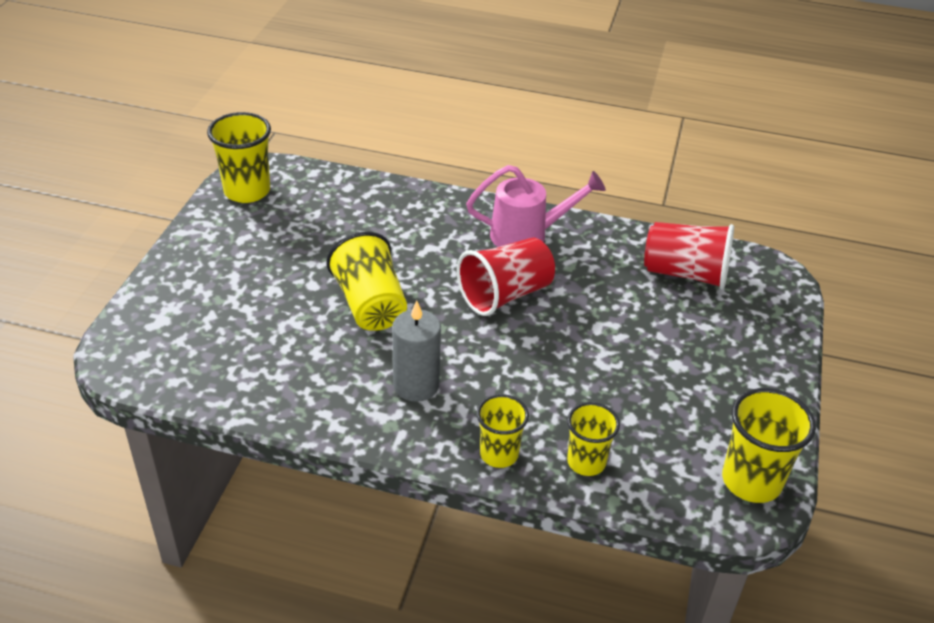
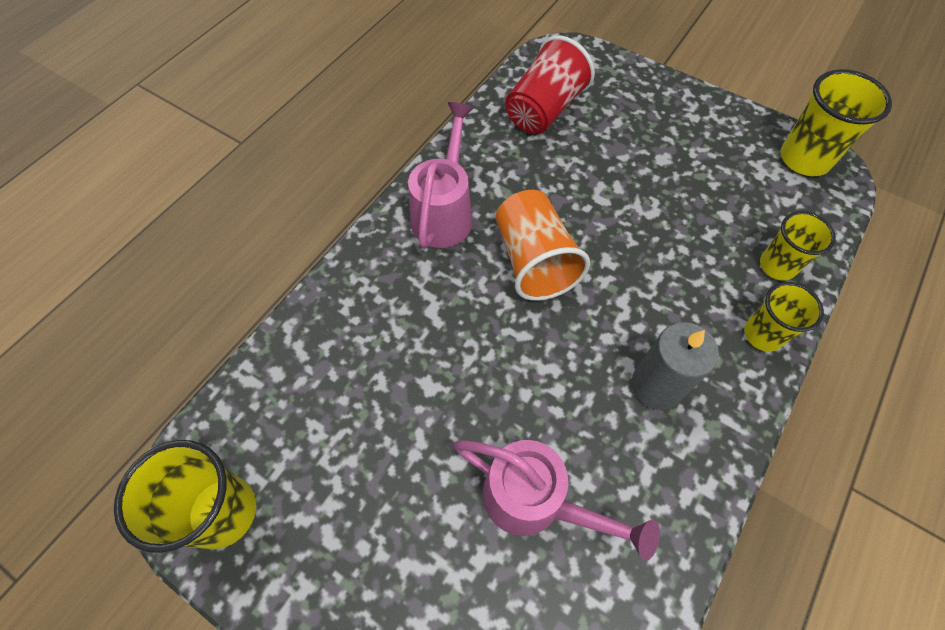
camera: 70 degrees left, 20 degrees up
(295, 328) = (535, 501): none -> pink watering can
(370, 305) = (514, 401): yellow cup -> none
(505, 295) = (534, 261): red cup -> orange cup

